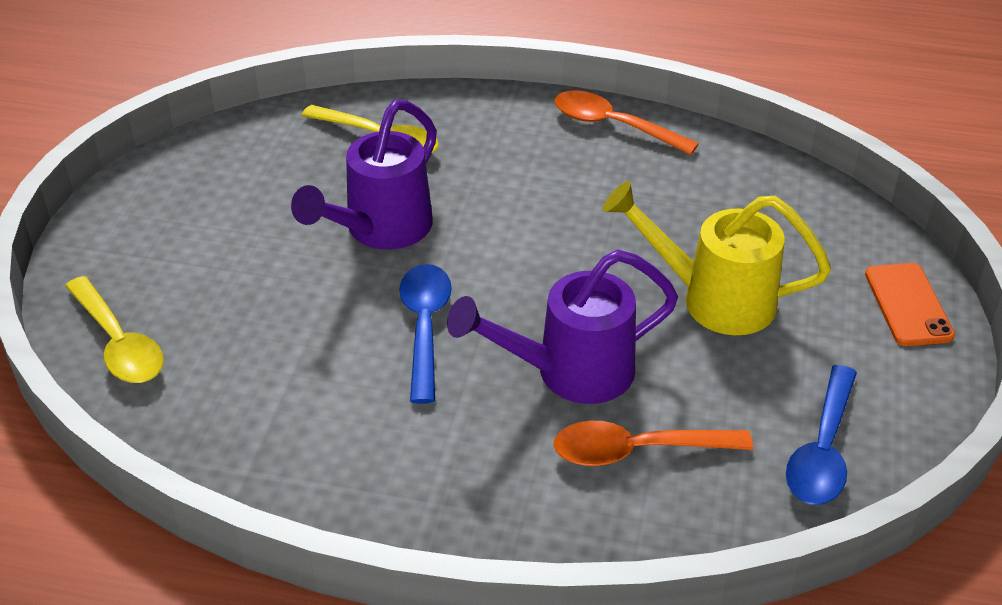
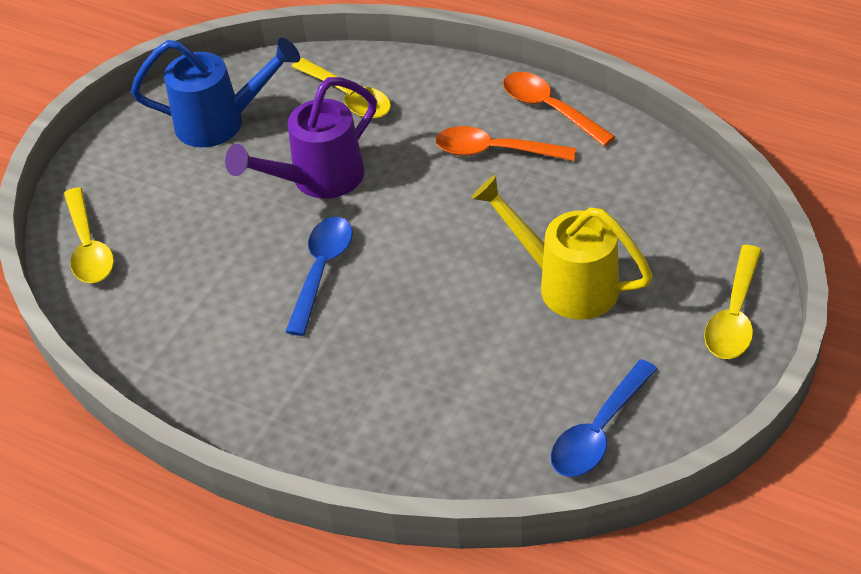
camera: 20 degrees right, 5 degrees up
(237, 184) = (221, 122): none -> blue watering can
(570, 372) = (421, 328): purple watering can -> none
(637, 451) = (447, 404): orange spoon -> orange spoon (495, 151)
(908, 305) = (734, 315): orange phone -> yellow spoon

